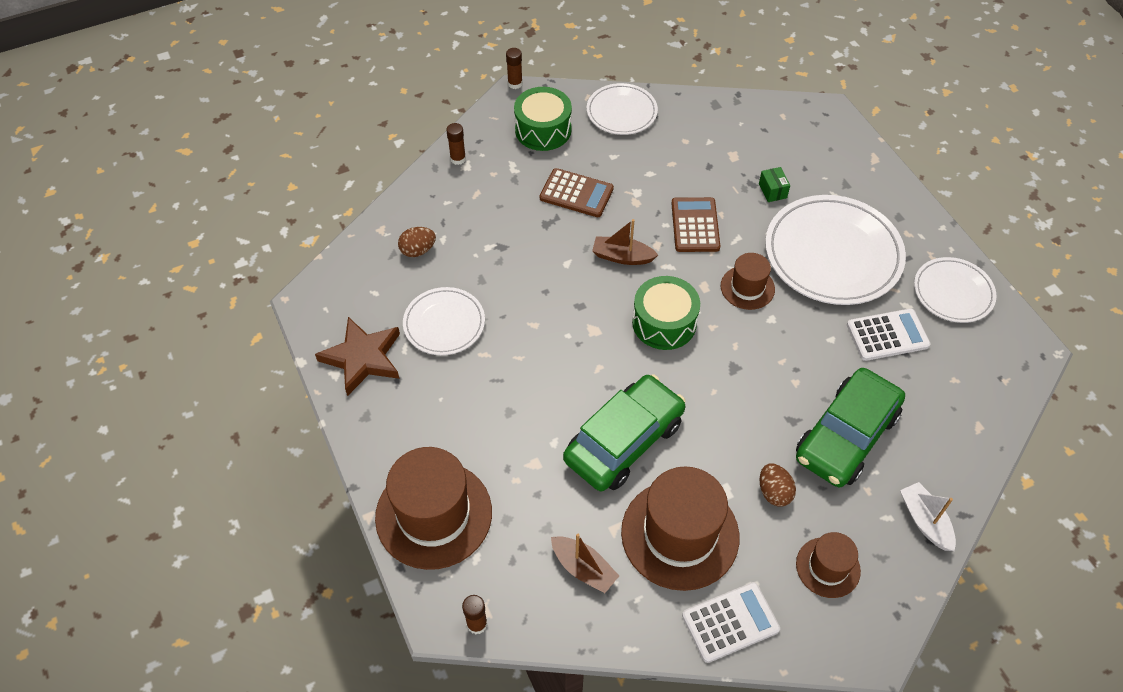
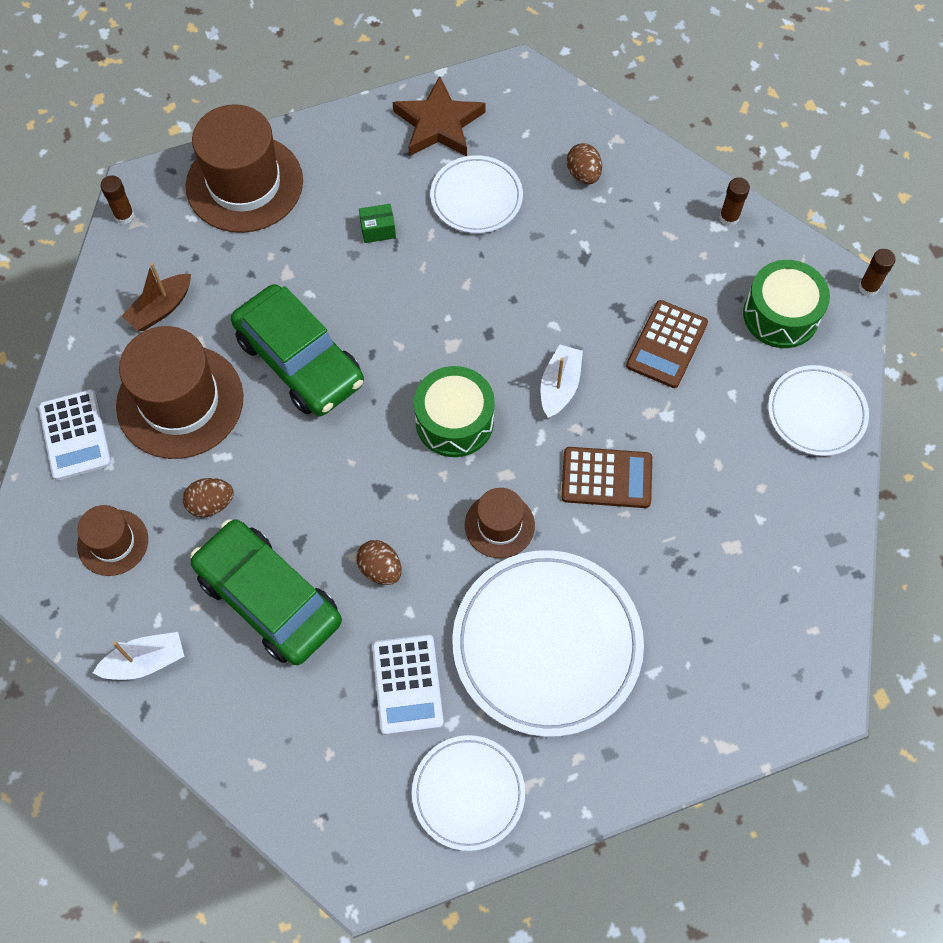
camera: 95 degrees right, 10 degrees up
(622, 257) = (559, 386): brown boat -> white boat
(772, 191) = (664, 587): green box -> green box (378, 230)
(801, 361) = (380, 569): none -> brown egg

